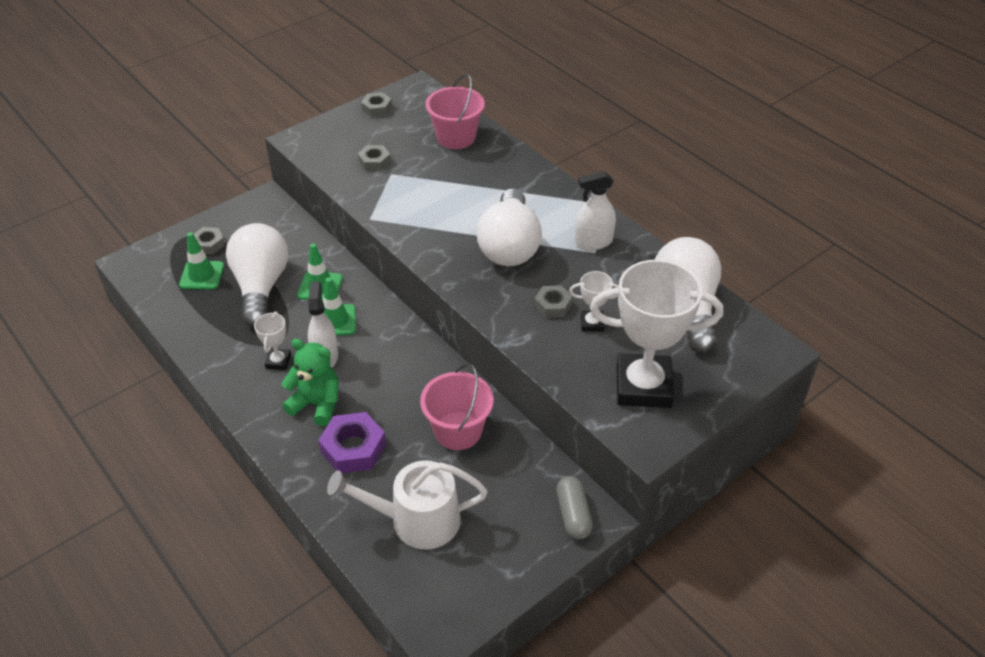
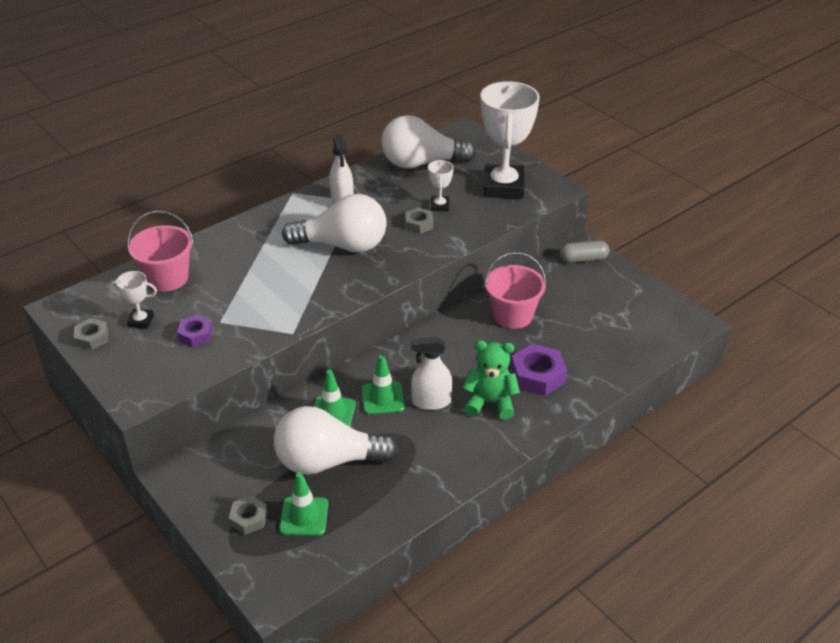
camera: 90 degrees left, 5 degrees down
(278, 361) = (437, 435): white trophy -> white trophy (141, 321)
(317, 404) = (490, 403): green teddy bear -> green teddy bear turned 75 degrees clockwise
(374, 161) = (195, 334): grey nut -> purple nut
(416, 520) = (603, 336): white watering can -> none

